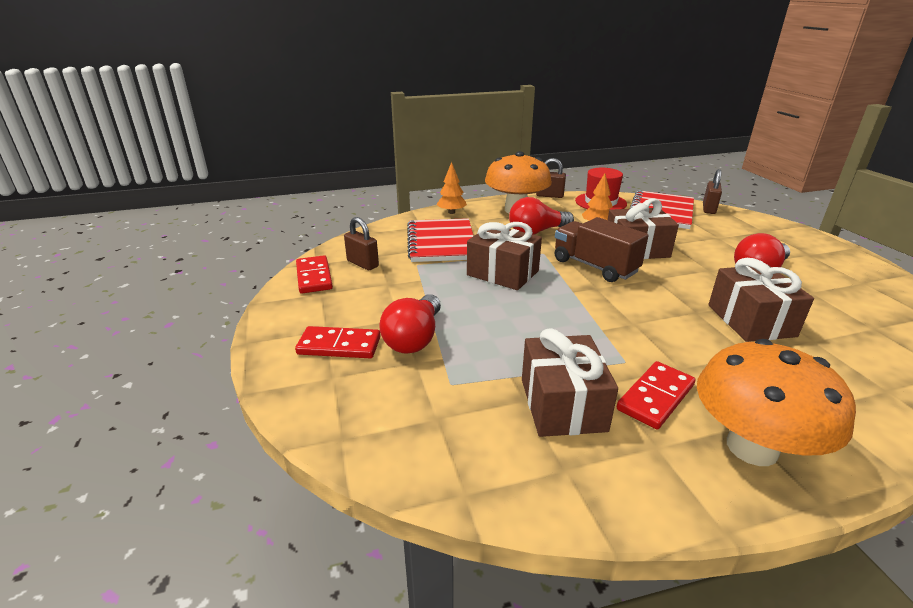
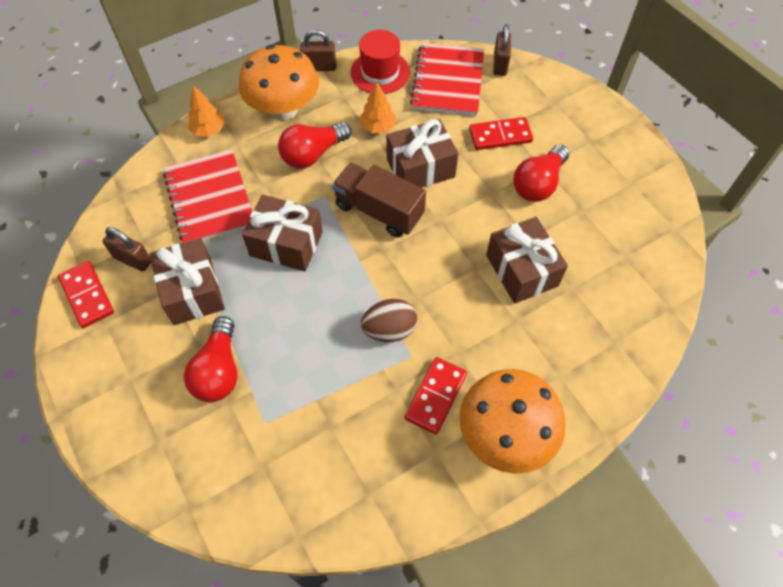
camera: 15 degrees left, 30 degrees up
(339, 345) = (150, 398): red domino -> red domino (500, 135)
(562, 404) = (361, 424): brown gift -> brown gift (193, 291)
(601, 339) = (389, 330): none -> brown egg

